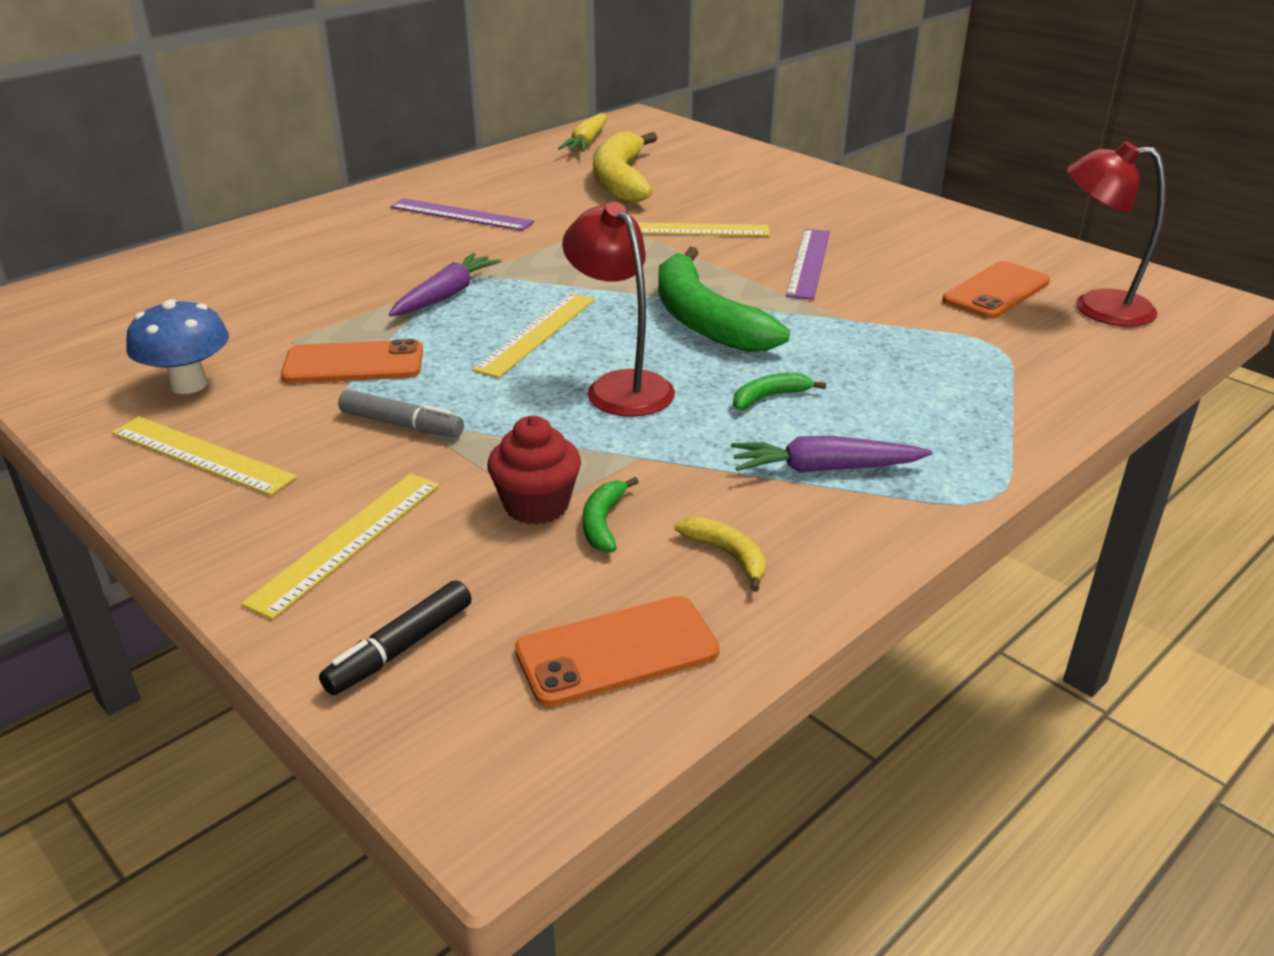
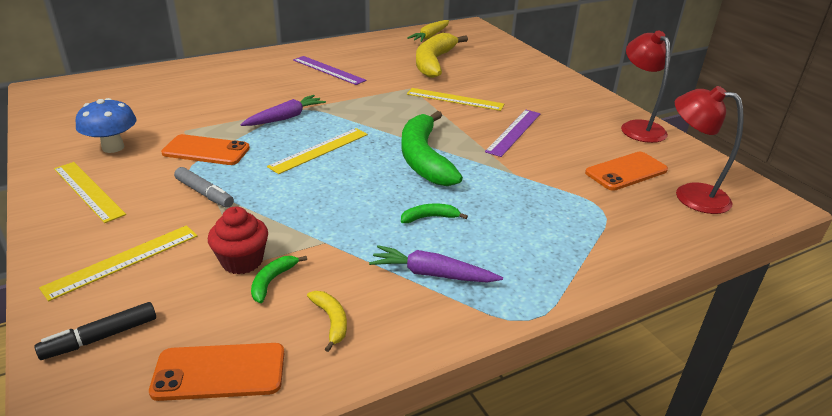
camera: 15 degrees right, 0 degrees up
(620, 386) = (344, 193): red lamp -> red lamp (638, 127)

